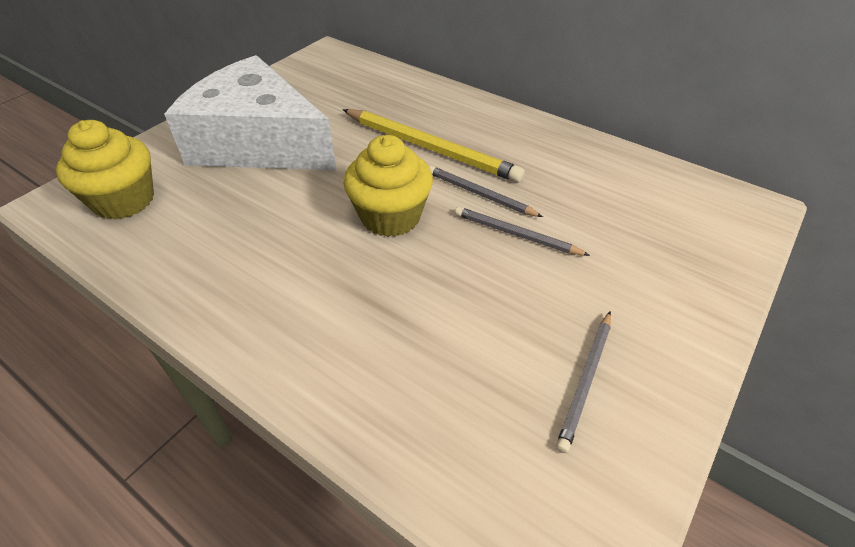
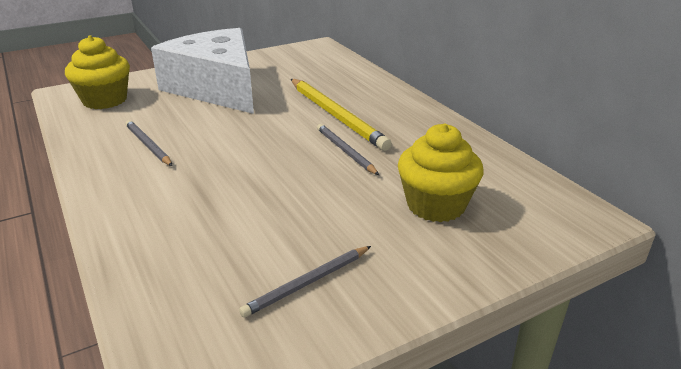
camera: 25 degrees right, 15 degrees down
(390, 216) = (264, 148): yellow cupcake -> yellow cupcake (436, 205)
(516, 234) = (348, 182): grey pencil -> grey pencil (148, 145)

